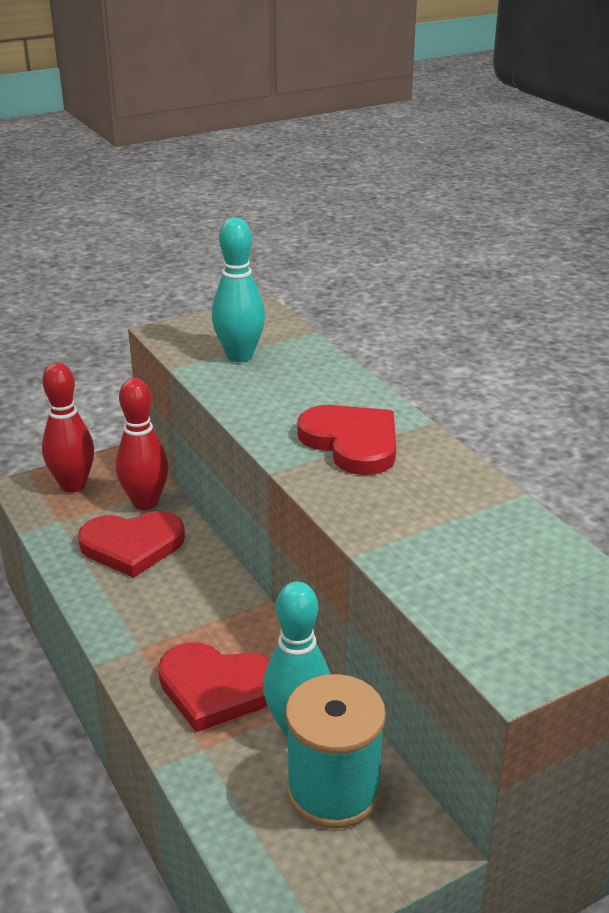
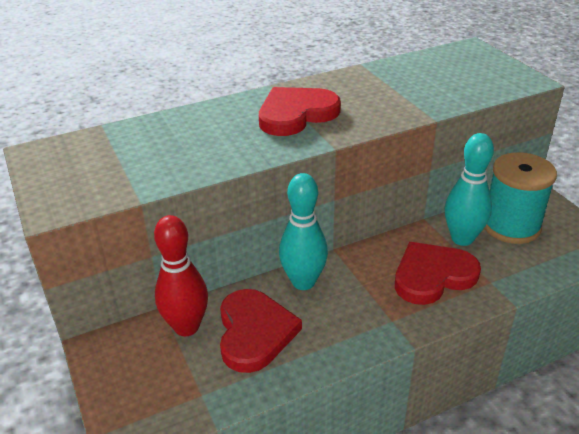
camera: 85 degrees left, 5 degrees up
(73, 485) = (137, 388): red bowling pin -> none
(216, 688) = (432, 276): red heart -> red heart turned 135 degrees counterclockwise
(239, 356) = (132, 162): turquoise bowling pin -> turquoise bowling pin (303, 282)

